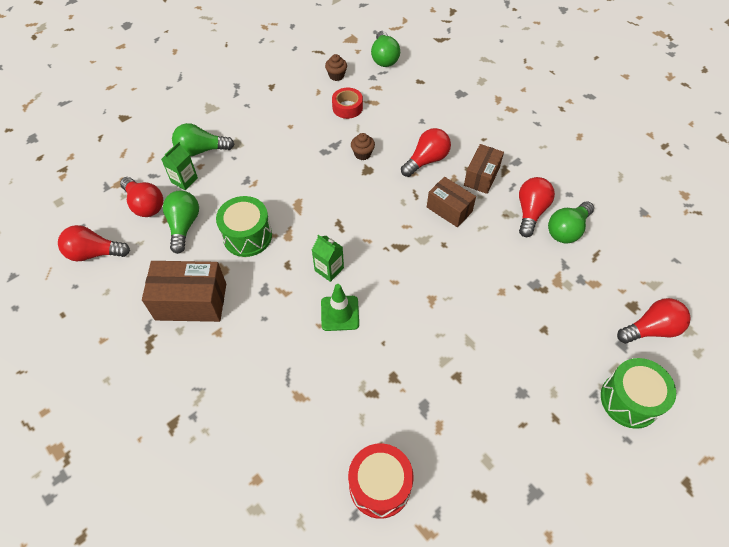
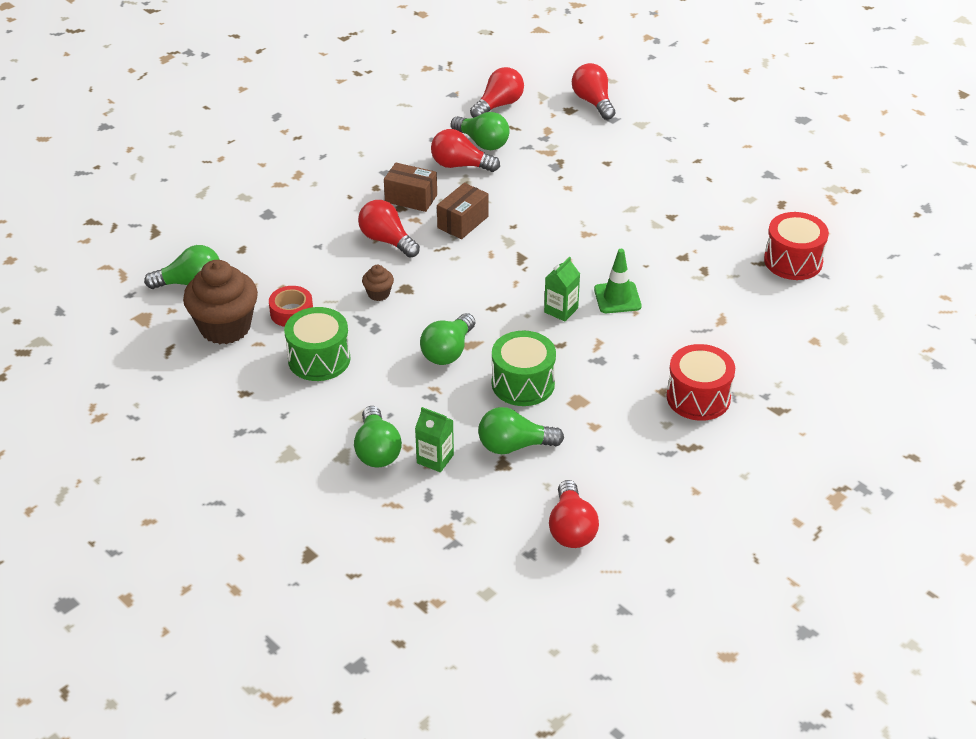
camera: 95 degrees left, 15 degrees down
(145, 205) = (483, 492): red light bulb -> red light bulb (499, 105)
(191, 302) = (627, 420): brown box -> none
(203, 359) = (698, 397): none -> red drum
(292, 192) = (448, 351): none -> green light bulb
(336, 75) = (225, 327): brown cupcake -> brown cupcake, size x2.25
(629, 400) = (668, 119): green drum -> green drum (319, 359)

